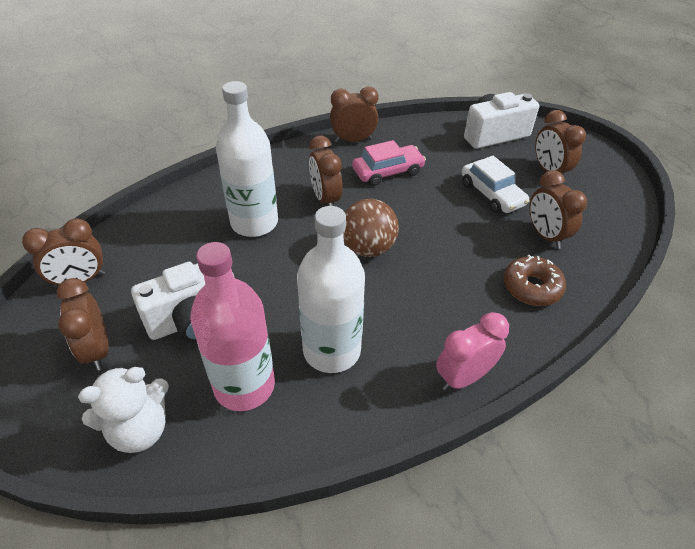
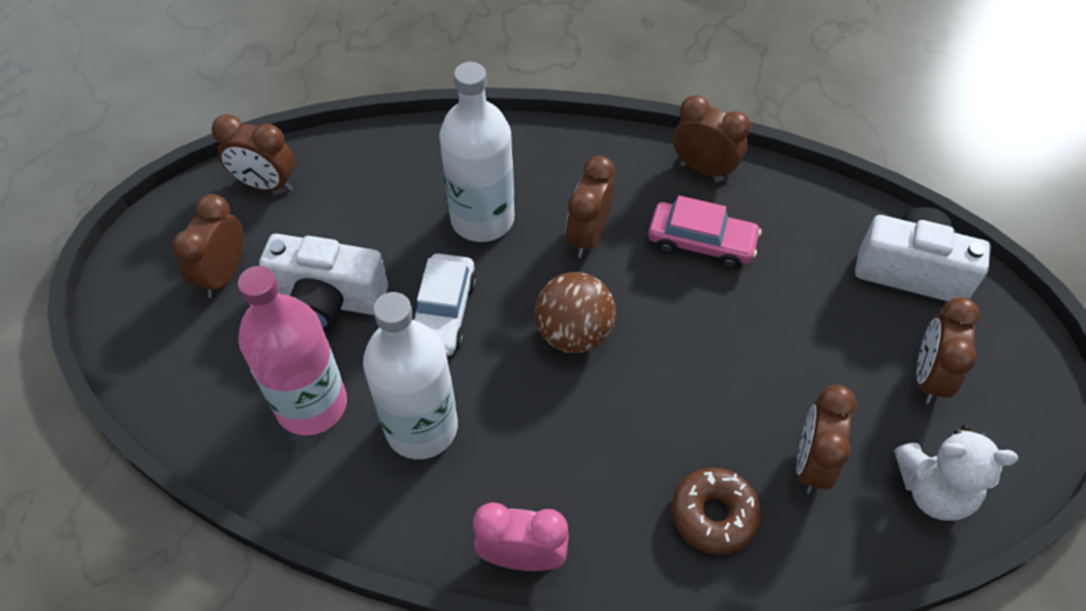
camera: 40 degrees right, 10 degrees up
(140, 429) = (196, 382): white teddy bear -> white teddy bear (933, 490)
(492, 194) = (805, 359): white car -> white car (444, 313)

